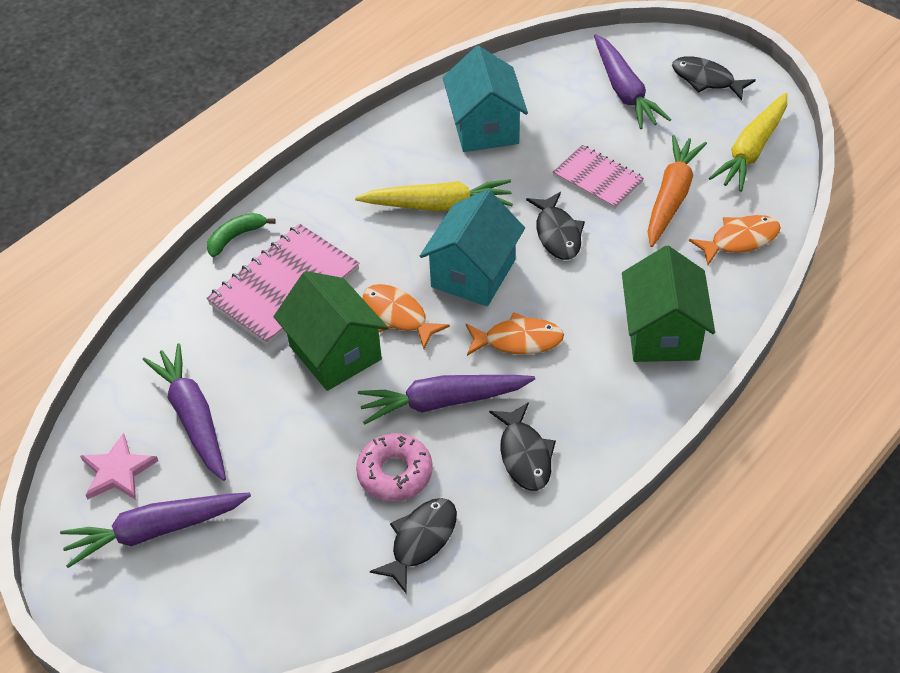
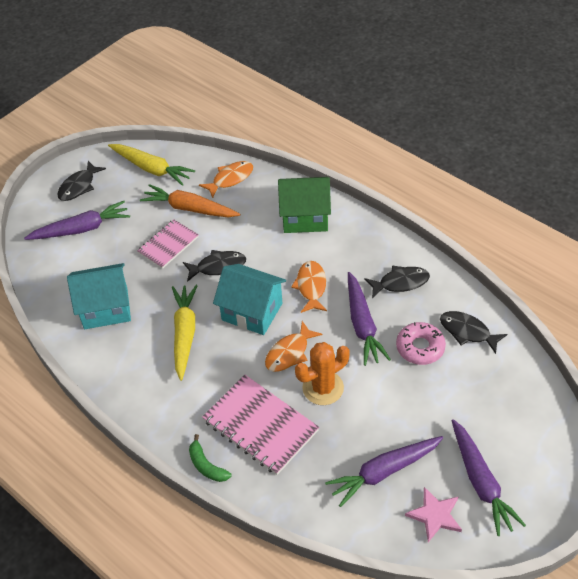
camera: 90 degrees left, 0 degrees up
(335, 353) = (323, 388): green house -> orange cactus
(740, 240) = (230, 179): orange fish -> orange fish turned 75 degrees clockwise

